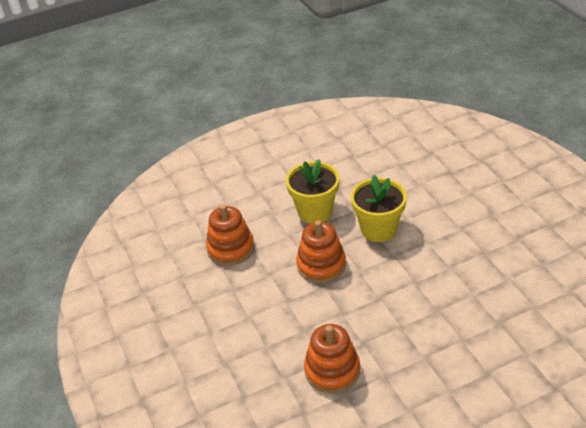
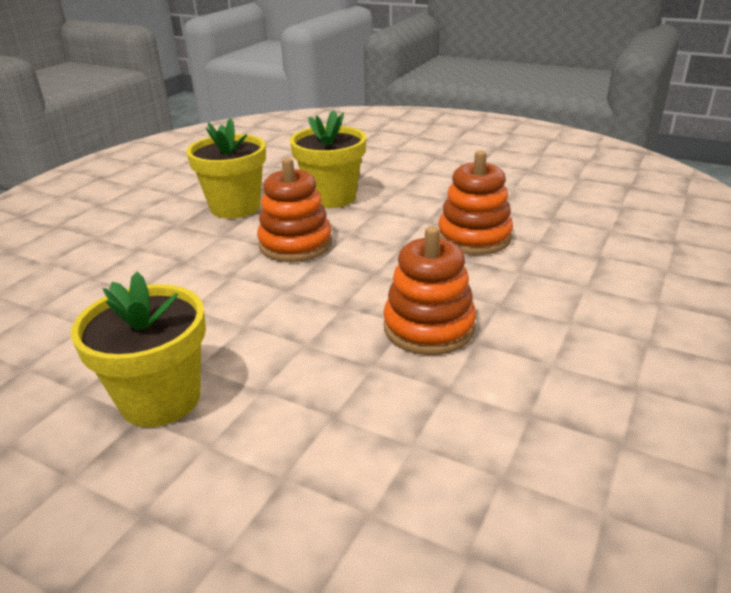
camera: 40 degrees left, 10 degrees down
(183, 344) = (160, 399): none -> yellow flower pot
(231, 248) = (145, 272): orange stacking toy -> orange stacking toy (474, 237)

